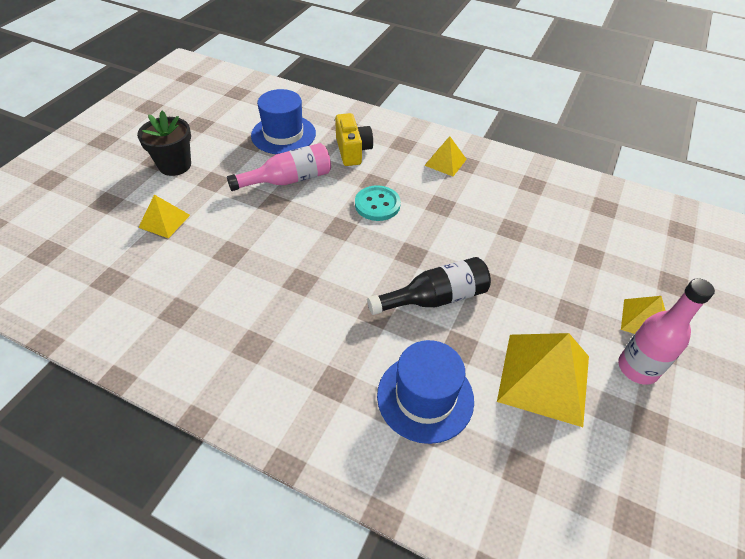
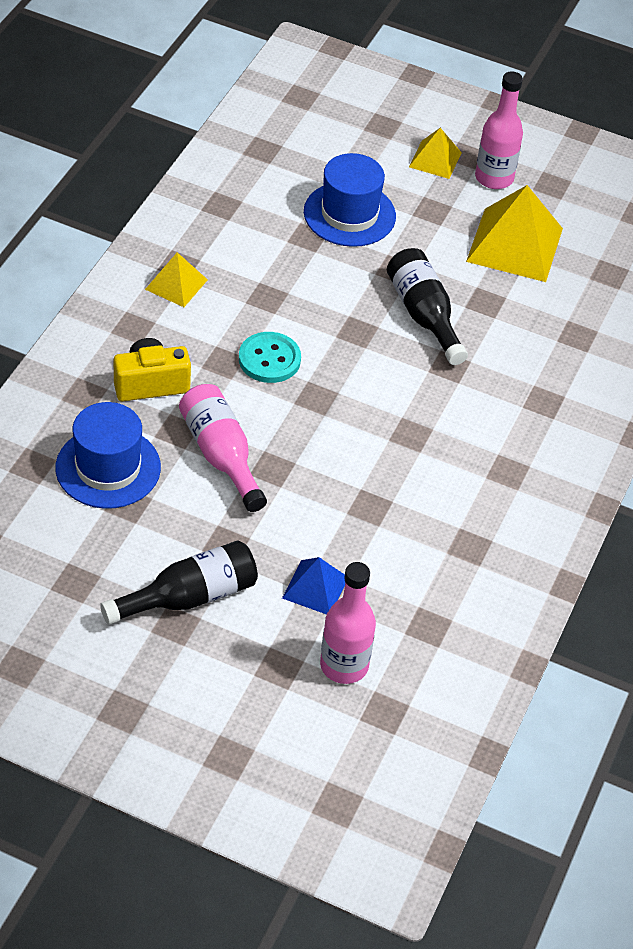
camera: 95 degrees left, 0 degrees up
(94, 232) = (344, 665): none -> pink bottle
(164, 221) = (315, 587): yellow pyramid -> blue pyramid
(175, 165) = (189, 597): black flower pot -> black bottle
(425, 397) = (549, 332): blue hat -> blue hat (349, 214)

